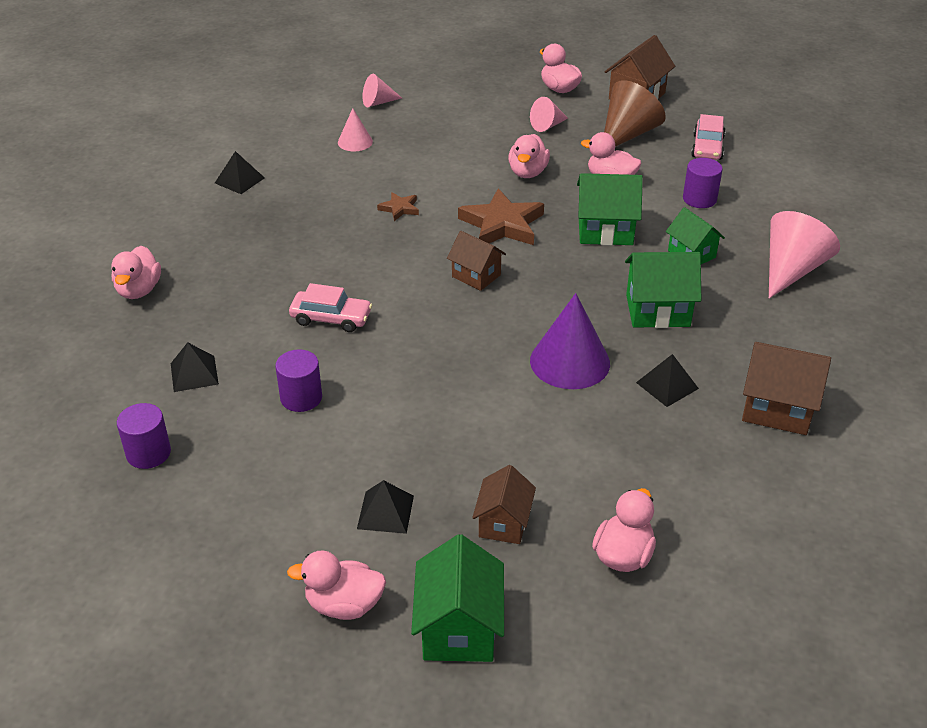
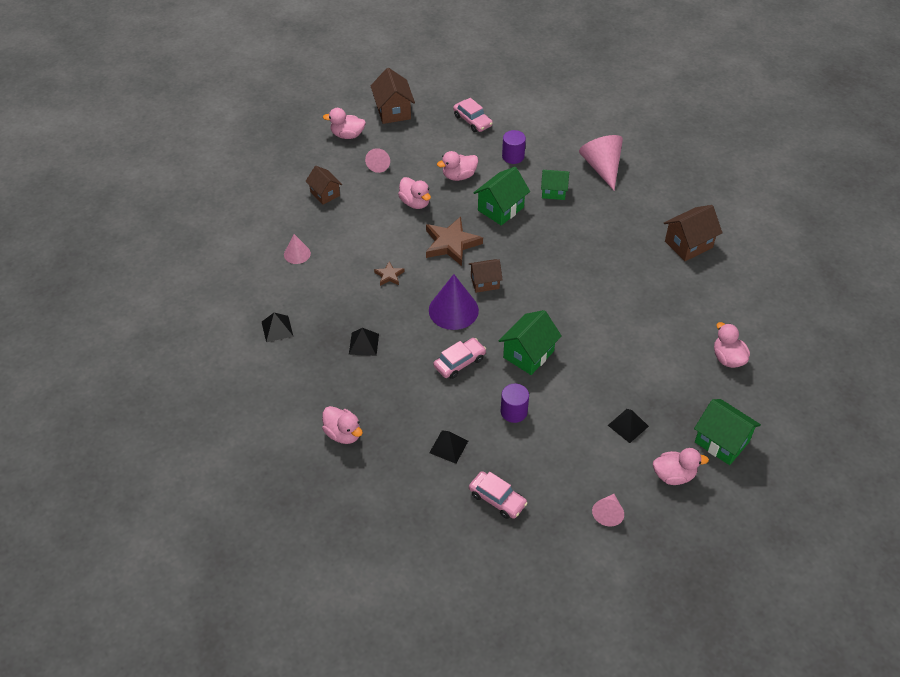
camera: 50 degrees left, 10 degrees up
(148, 453) = (497, 499): purple cylinder -> pink car
(344, 605) = (674, 475): pink duck -> pink duck turned 135 degrees counterclockwise
(378, 102) = (265, 218): pink cone -> pink cone (608, 513)
(503, 523) = (673, 387): brown house -> brown house (325, 194)
(570, 362) = (588, 291): purple cone -> purple cone (453, 310)
(627, 134) = (425, 140): brown cone -> none
(657, 311) = (583, 235): green house -> green house (528, 354)
(667, 385) = (638, 269): black pyramid -> black pyramid (363, 344)

